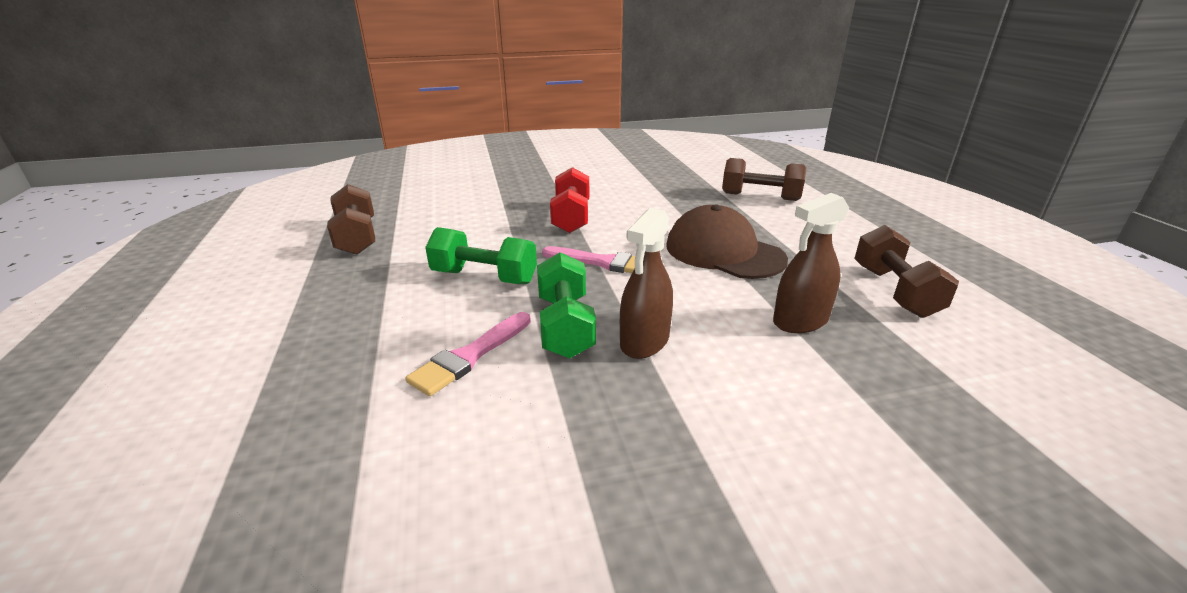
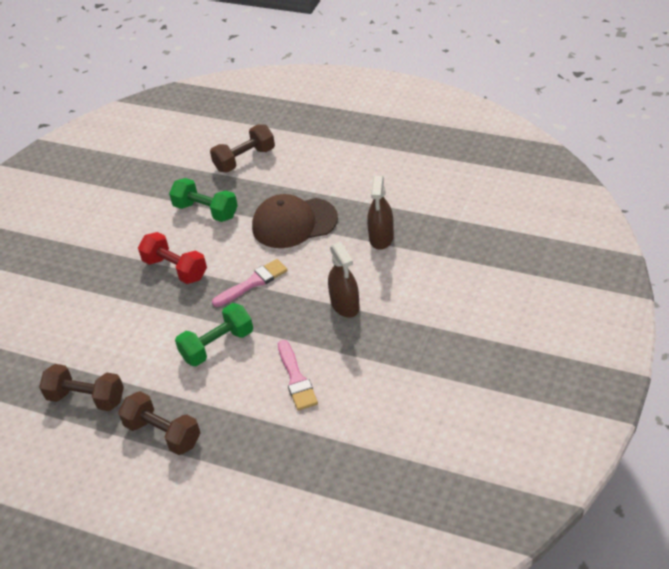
camera: 50 degrees left, 15 degrees up
(565, 326) = (304, 329): green dumbbell -> green dumbbell (206, 211)
(894, 291) = (391, 186): brown dumbbell -> brown dumbbell (163, 433)

